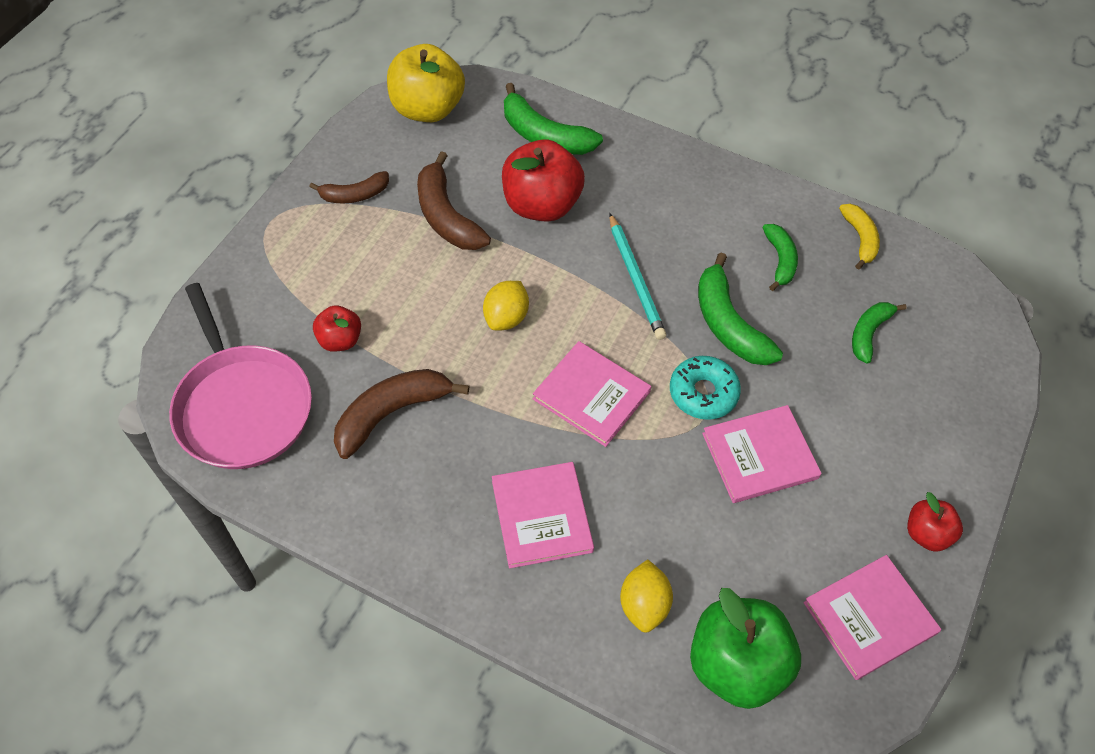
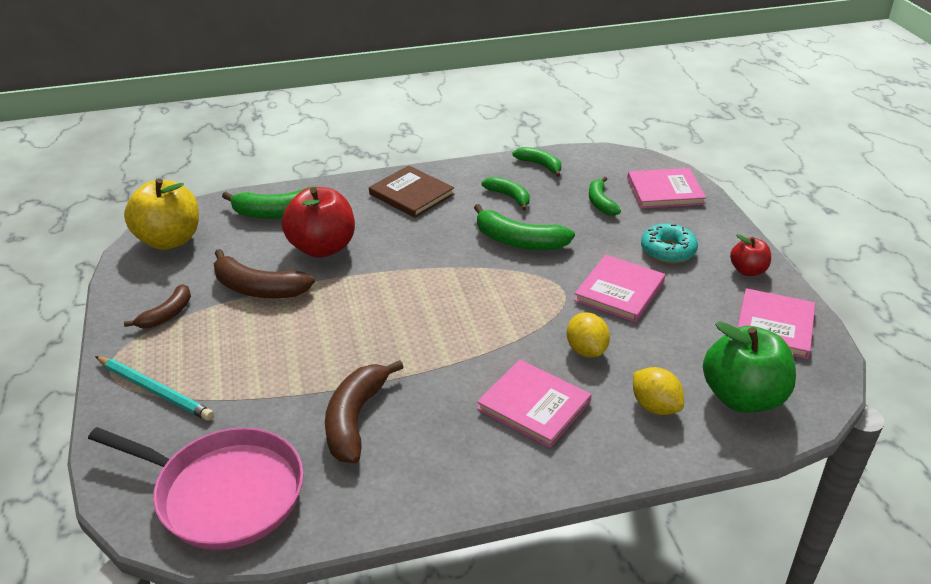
camera: 40 degrees left, 20 degrees down
(340, 340) = (260, 402): red apple -> none
(506, 318) = (373, 317): yellow lemon -> yellow lemon (586, 350)
(591, 395) = (482, 323): pink book -> pink book (665, 191)
(636, 279) = (434, 251): turquoise pencil -> turquoise pencil (155, 390)
(686, 192) = (411, 194): none -> brown book
(703, 393) = (548, 281): turquoise donut -> turquoise donut (668, 250)
(860, 239) = (540, 165): yellow banana -> green banana

